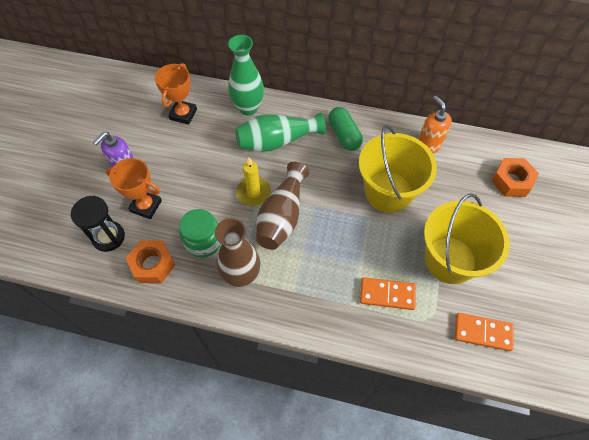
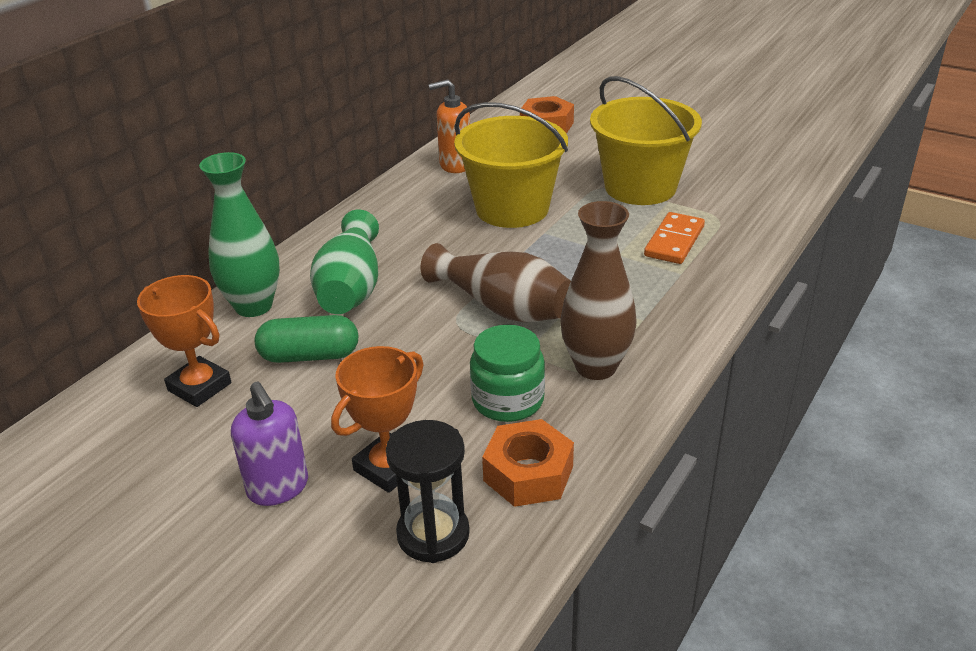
camera: 70 degrees left, 25 degrees down
(253, 193) = (439, 328): yellow candle -> none
(344, 135) = (387, 224): green capsule -> green capsule (310, 355)
(482, 332) = (746, 188): orange domino -> none

